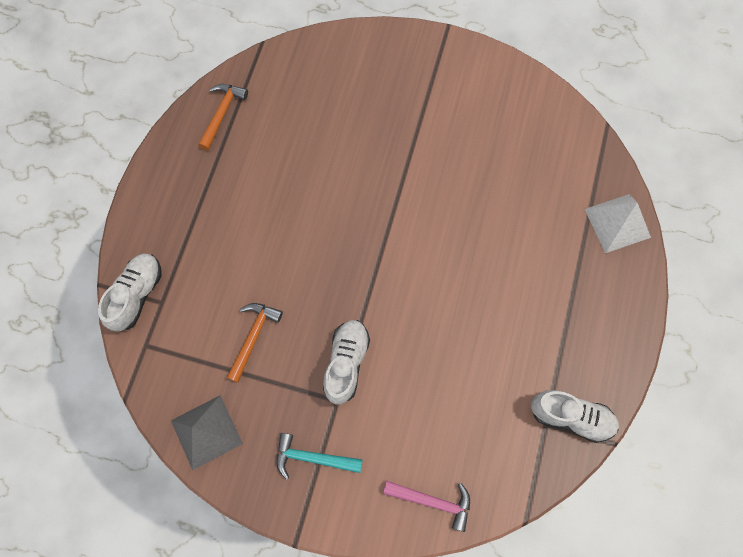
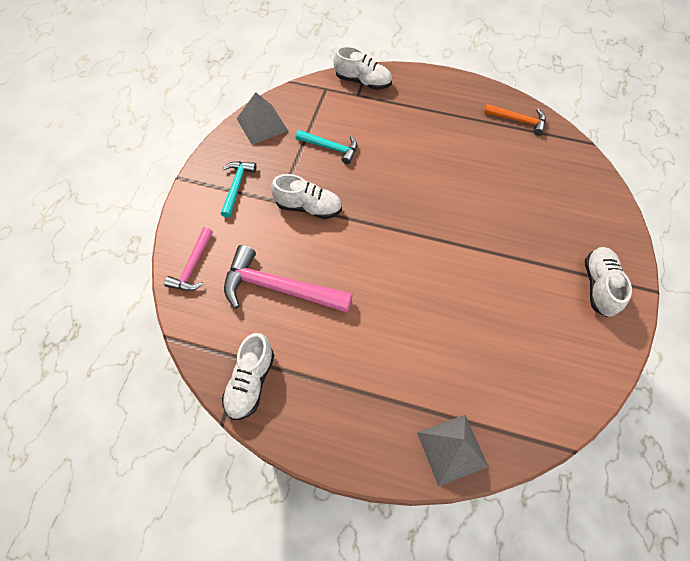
camera: 90 degrees right, 10 degrees down
(253, 337) = (330, 148): orange hammer -> turquoise hammer
(444, 72) = (599, 286): none -> white shoe
(458, 393) = (279, 288): none -> pink hammer
(617, 223) = (452, 449): white pyramid -> grey pyramid

